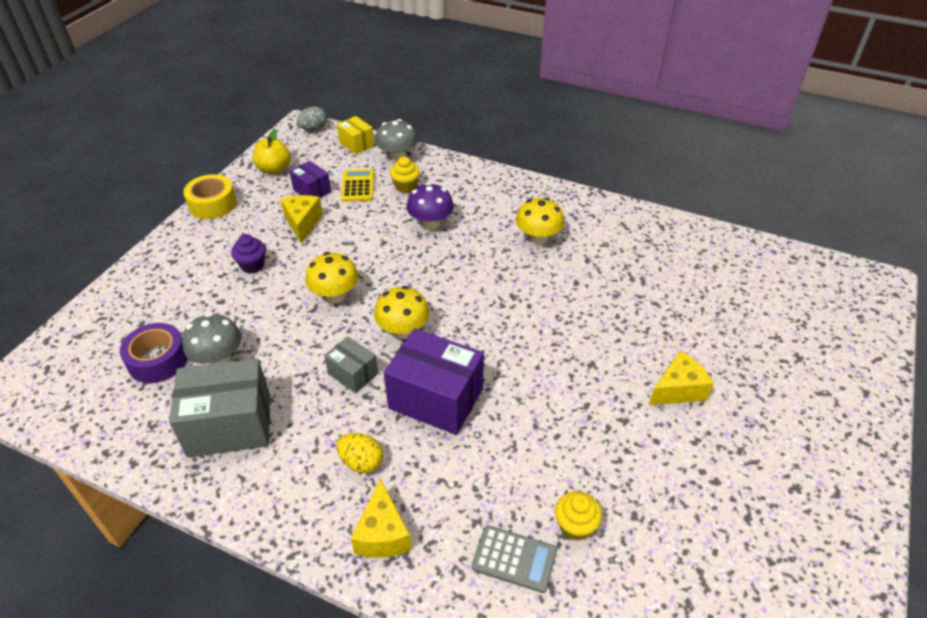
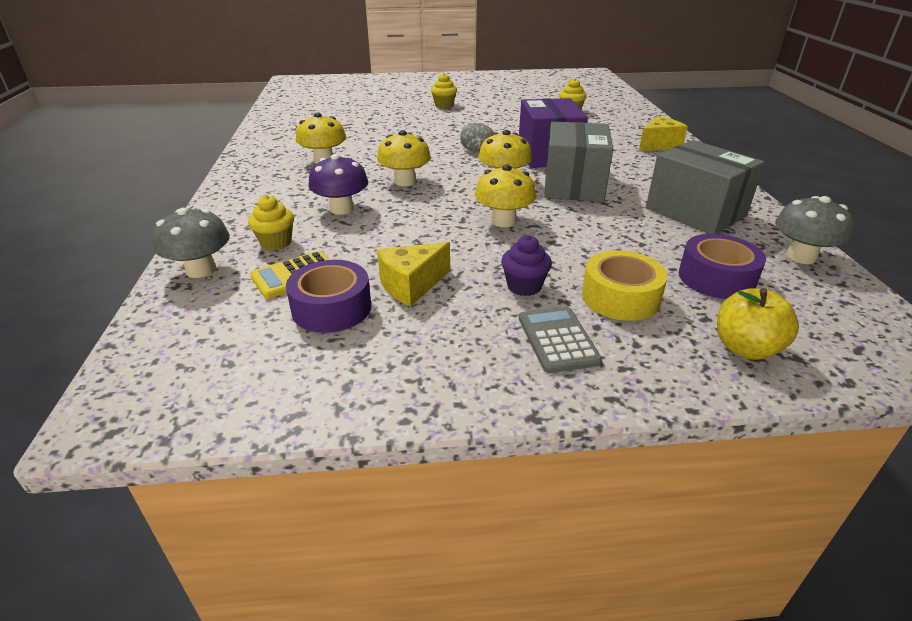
camera: 120 degrees left, 10 degrees down
(212, 204) = (443, 395): yellow tape -> yellow tape (620, 297)
(218, 359) = (658, 246): grey mushroom -> grey mushroom (801, 257)
(274, 169) = (293, 374): yellow apple -> yellow apple (745, 348)
(312, 190) = (331, 308): purple box -> purple tape
(313, 129) = (120, 391): grey egg -> grey egg (477, 150)
(353, 374) = (573, 185): grey box -> grey box, size x1.88
(356, 144) = (170, 318): yellow box -> none
(361, 462) = (631, 162): yellow egg -> none
(453, 270) = (405, 181): none -> yellow mushroom
(514, 559) = (611, 118): grey calculator -> grey calculator (558, 340)
(678, 390) = (444, 105): yellow cheese -> yellow cupcake

